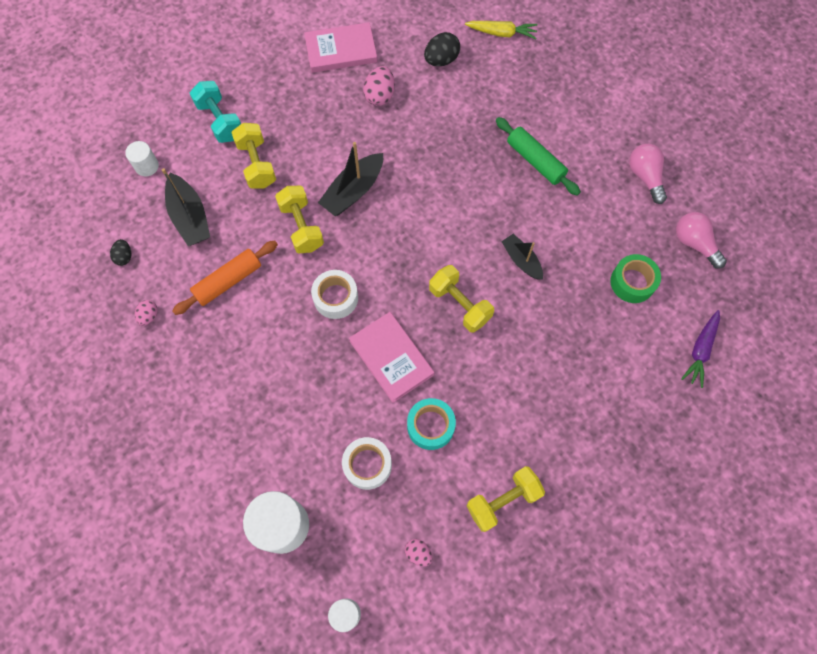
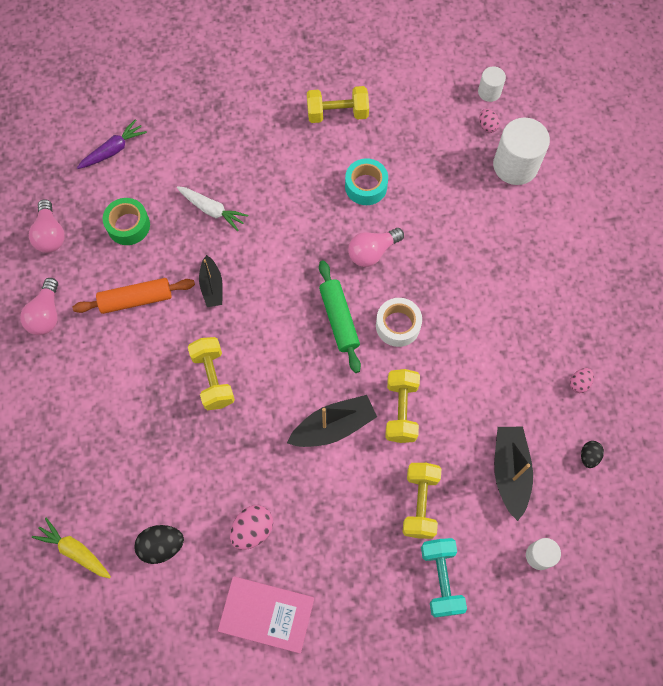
camera: 155 degrees left, 0 degrees up
(228, 281) = (493, 385): orange rolling pin -> orange rolling pin (136, 299)
(367, 465) = (430, 179): white tape -> none
(391, 358) = (372, 252): pink book -> pink light bulb
(418, 553) = (419, 107): pink egg -> pink egg (487, 126)
(459, 304) = (289, 271): yellow dumbbell -> yellow dumbbell (213, 378)
(535, 161) = (137, 378): green rolling pin -> green rolling pin (339, 319)
(566, 331) = (212, 210): none -> white carrot

